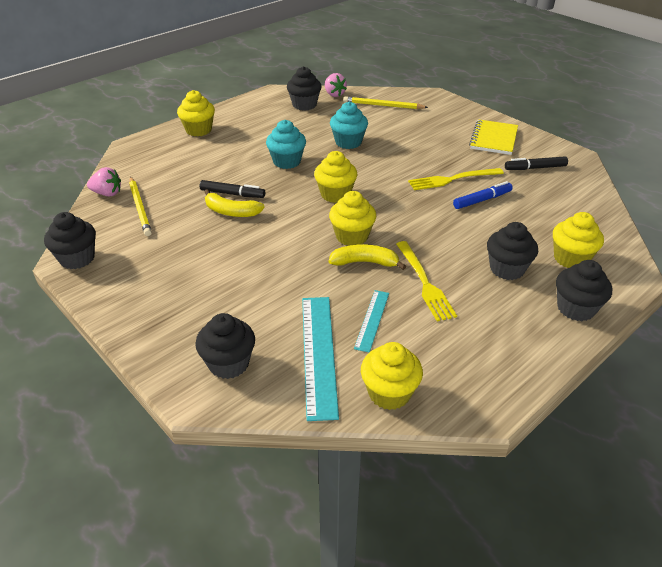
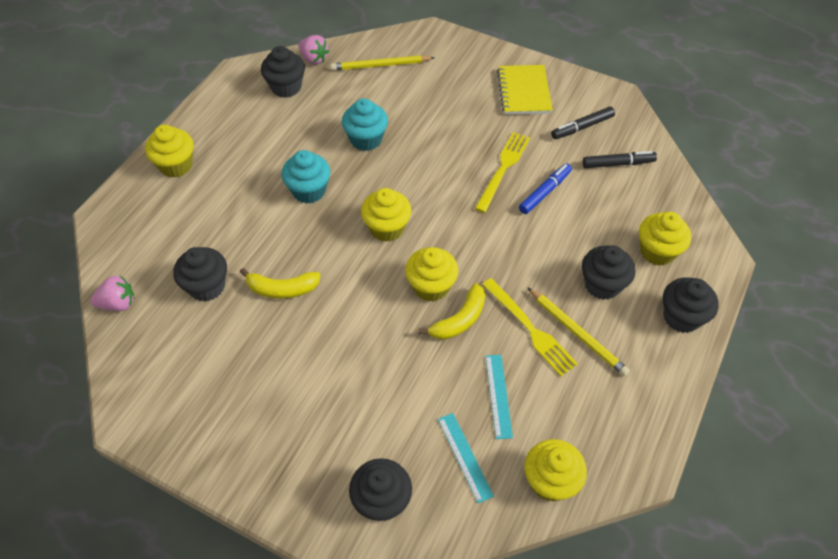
camera: 20 degrees left, 15 degrees up
(77, 258) = (139, 414): black cupcake -> black cupcake (207, 286)
(140, 208) = (171, 314): yellow pencil -> yellow pencil (577, 333)
(232, 194) = (270, 261): black marker -> black marker (618, 164)
(319, 354) = (465, 456): turquoise ruler -> turquoise ruler, size x0.56
(365, 262) = (459, 320): yellow banana -> yellow banana turned 150 degrees clockwise
(452, 179) = (503, 169): yellow fork -> yellow fork turned 150 degrees clockwise

